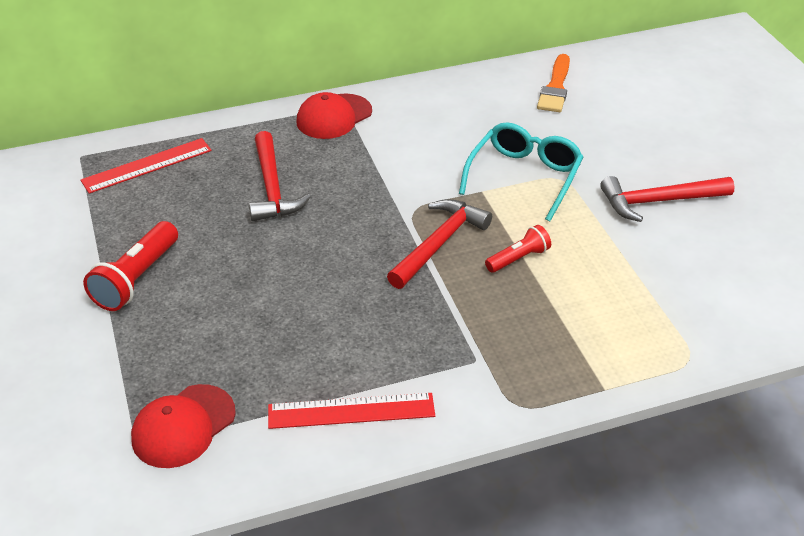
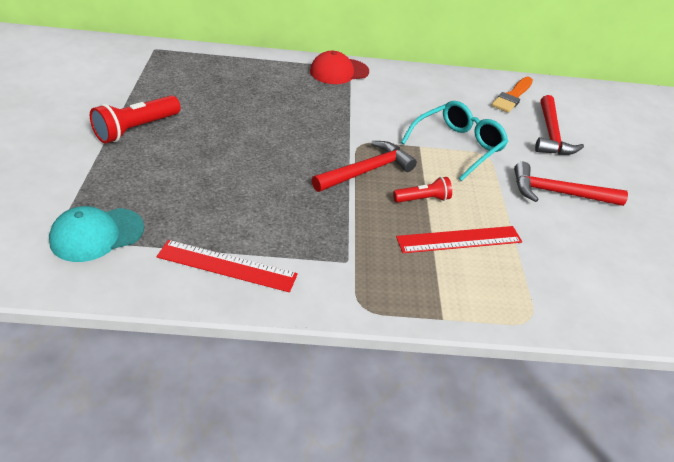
camera: 15 degrees right, 0 degrees up
(147, 165) = (193, 65): red ruler -> red ruler (459, 240)
(183, 426) = (97, 234): red cap -> turquoise cap
(272, 187) = (268, 101): red hammer -> red hammer (551, 134)

